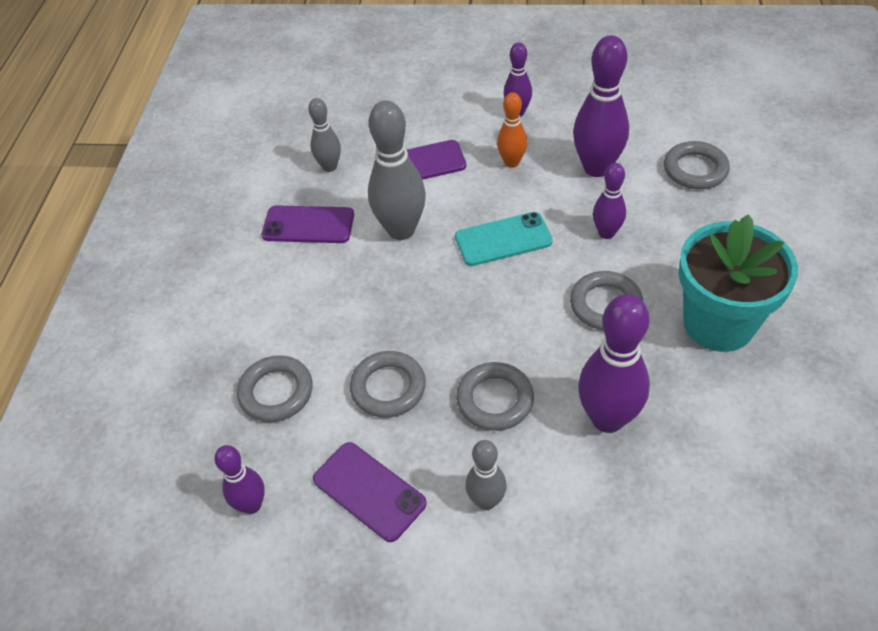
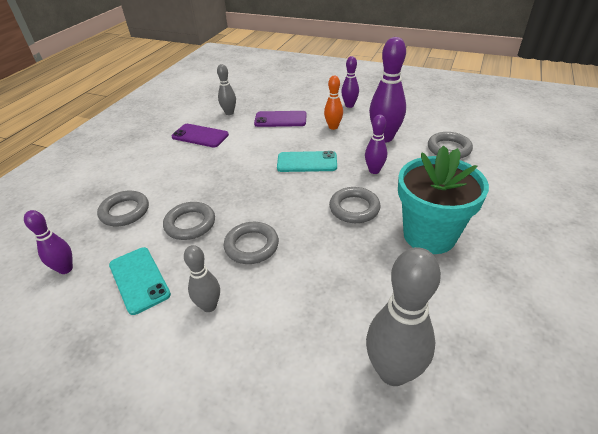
camera: 15 degrees right, 10 degrees down
(369, 491) = (139, 279): purple phone -> turquoise phone
(401, 230) = (249, 147): grey bowling pin -> grey bowling pin (393, 372)
(607, 418) = (321, 275): purple bowling pin -> none

